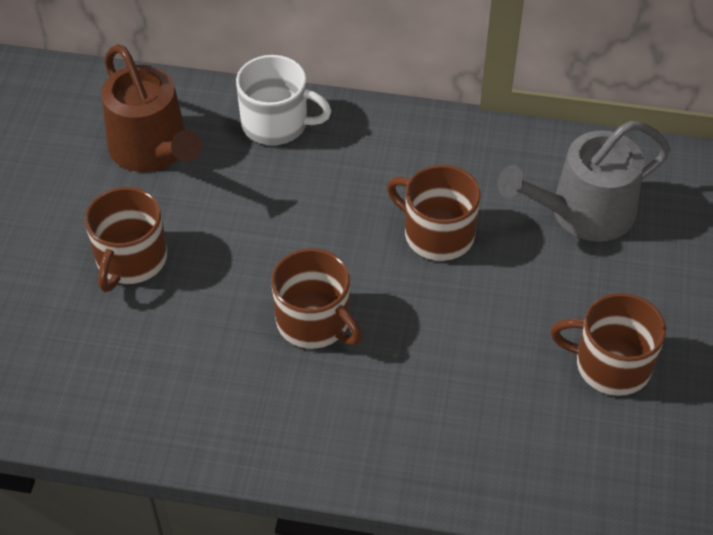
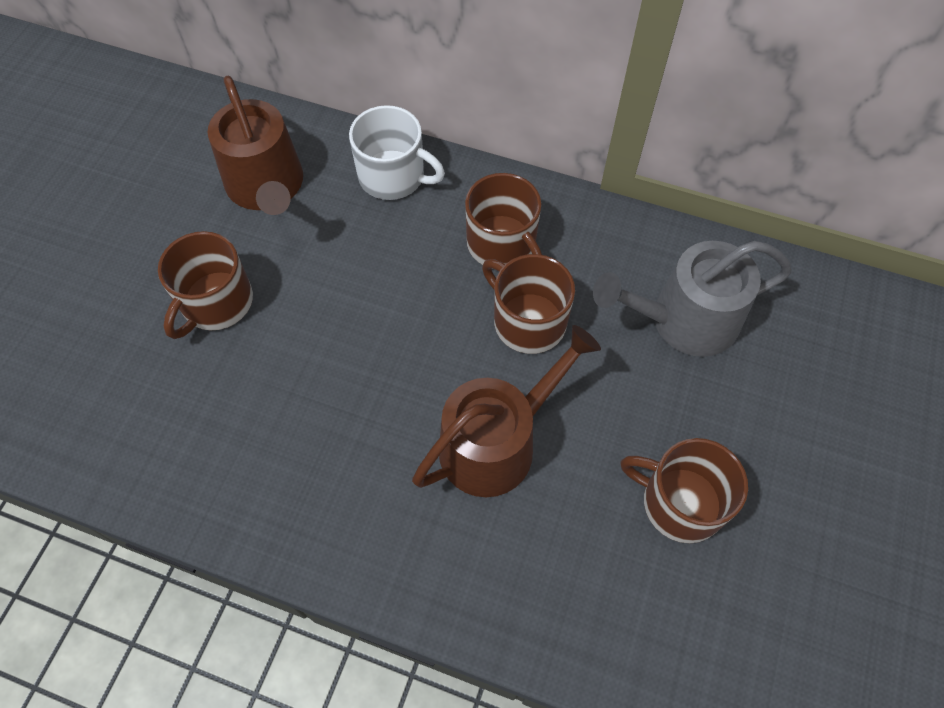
camera: 10 degrees right, 10 degrees up
(314, 322) = (381, 401): brown mug -> brown mug (502, 244)
(432, 340) = (496, 442): none -> brown watering can

